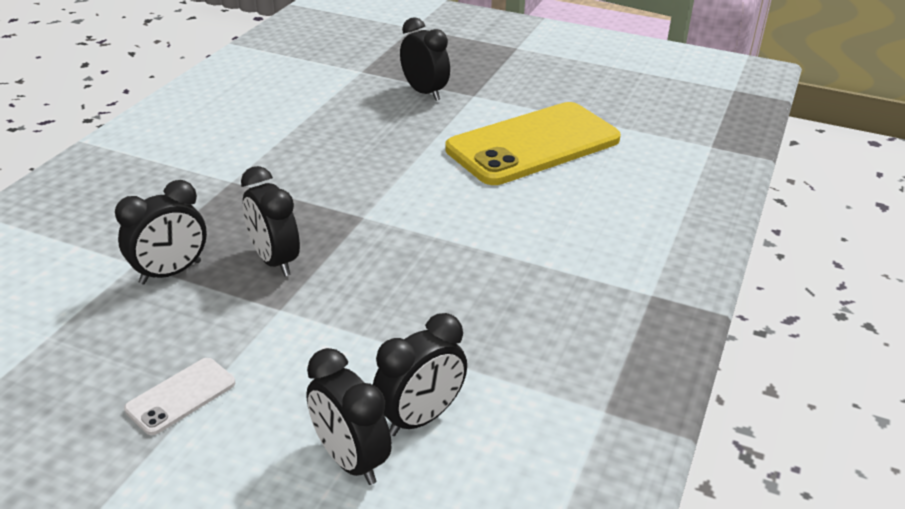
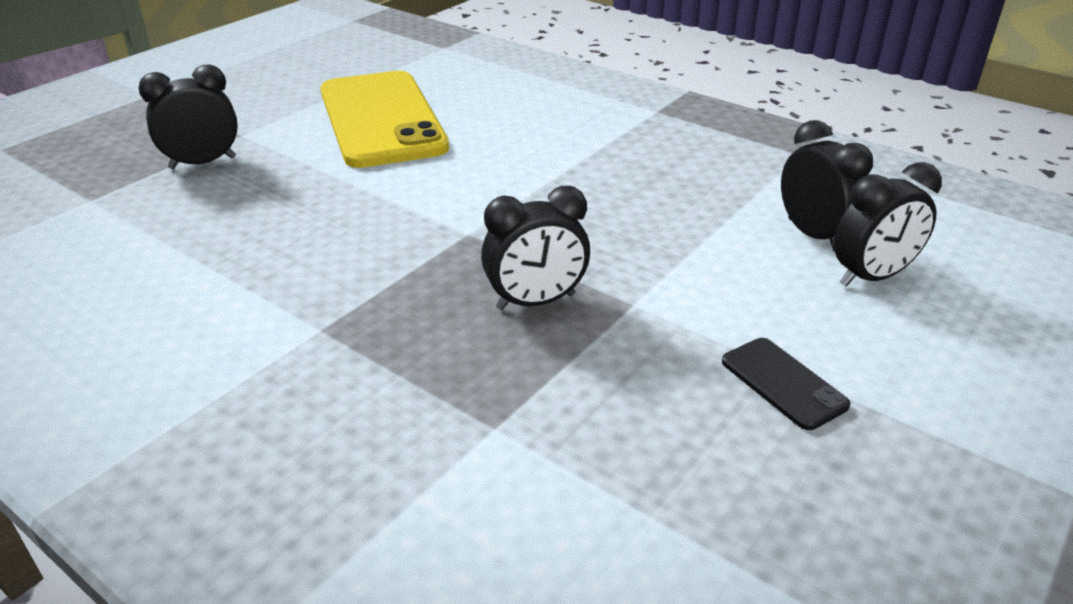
camera: 75 degrees left, 0 degrees up
(170, 272) = (531, 390): black clock -> none
(181, 396) = (783, 383): white phone -> black phone

